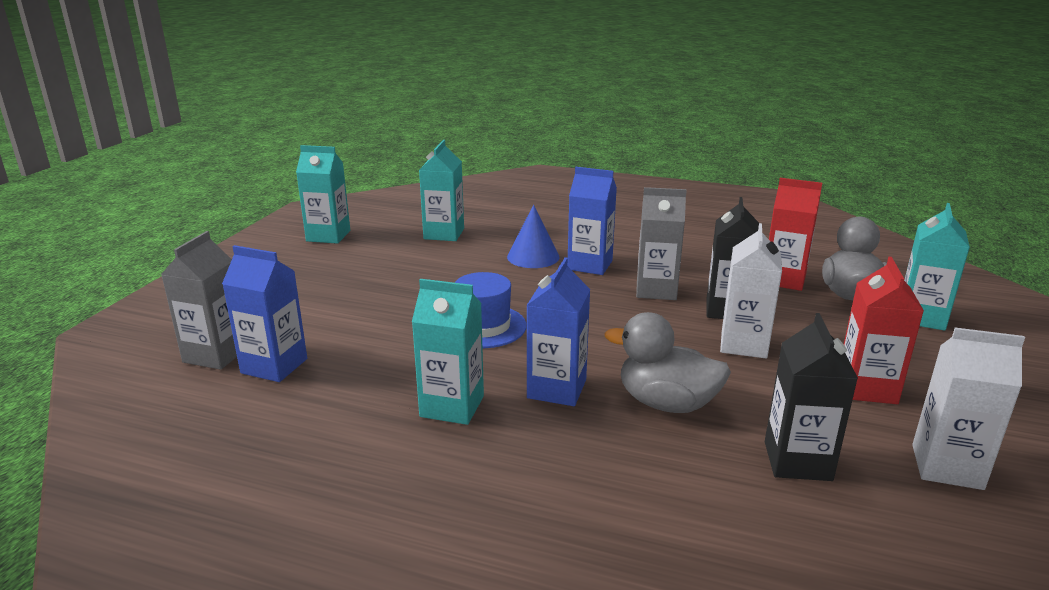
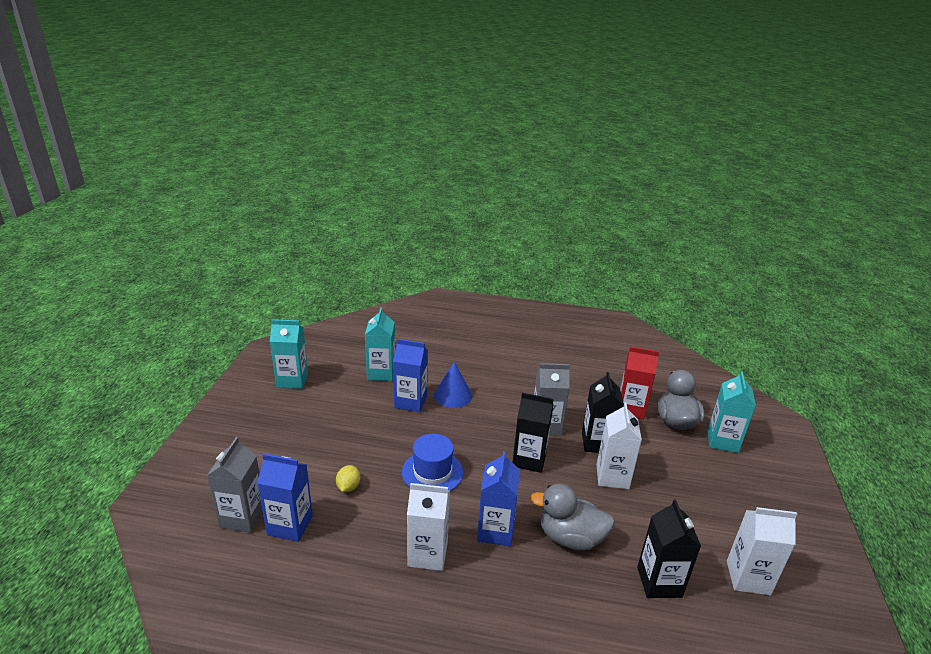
camera: 10 degrees left, 5 degrees up
(365, 334) = (348, 487): none -> yellow lemon
(452, 406) = (427, 554): turquoise carton -> white carton
(590, 265) = (495, 402): blue carton -> blue carton (410, 402)
(624, 321) = (529, 459): none -> black carton
(866, 388) = (694, 512): red carton -> none

